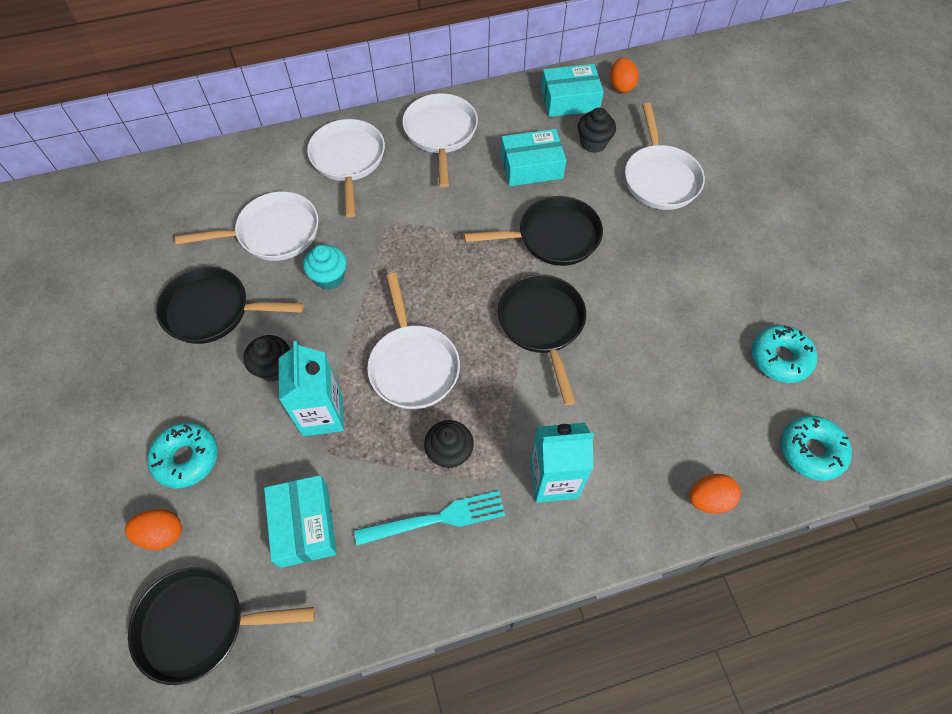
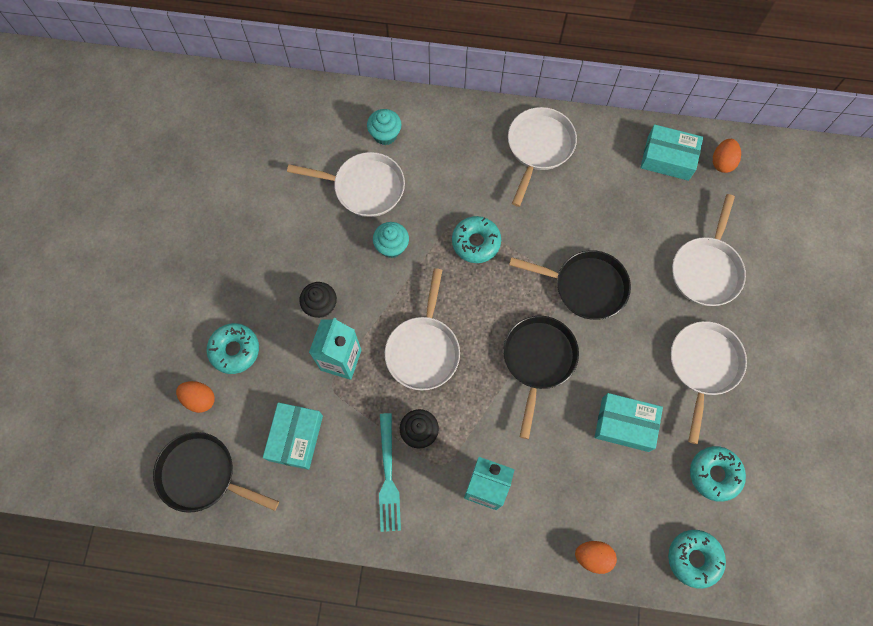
camera: 25 degrees right, 10 degrees up
(213, 310) = (294, 238): black pan -> none
(274, 177) = (385, 135): none -> turquoise cupcake
(348, 160) = (450, 143): white pan -> white pan (703, 366)
(419, 239) = (476, 242): none -> turquoise donut
(436, 519) = (388, 477): turquoise fork -> turquoise fork turned 75 degrees clockwise
(531, 167) = (600, 212): turquoise box -> turquoise box (625, 424)
(593, 143) = (666, 211): black cupcake -> none

